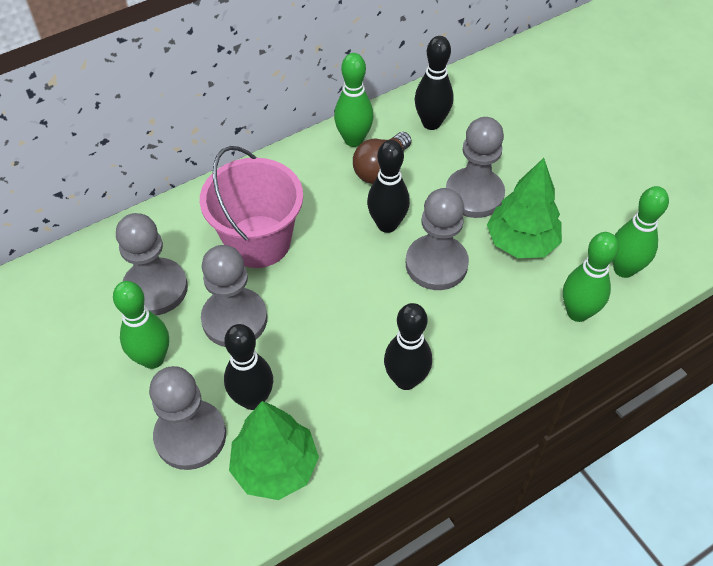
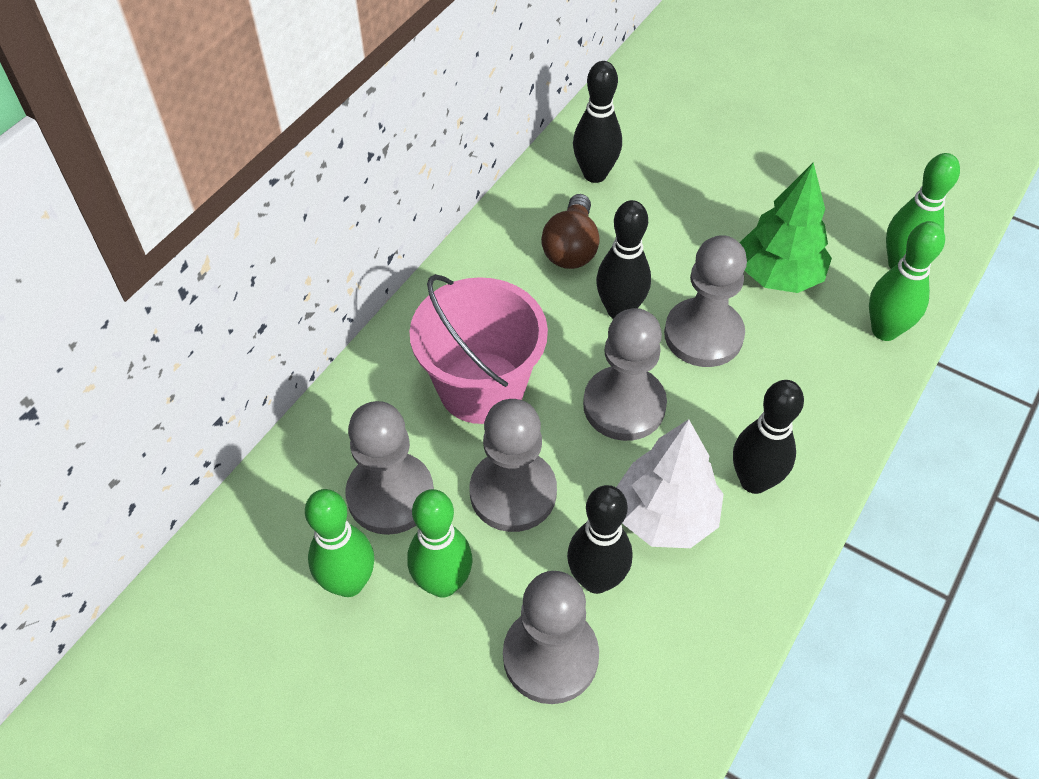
camera: 25 degrees left, 0 degrees up
(275, 467) = (673, 647): green tree -> none
(327, 377) = (665, 515): none -> white tree
(353, 140) = (518, 224): green bowling pin -> green bowling pin (349, 583)
(474, 195) = (694, 240): grey pawn -> grey pawn (624, 405)

